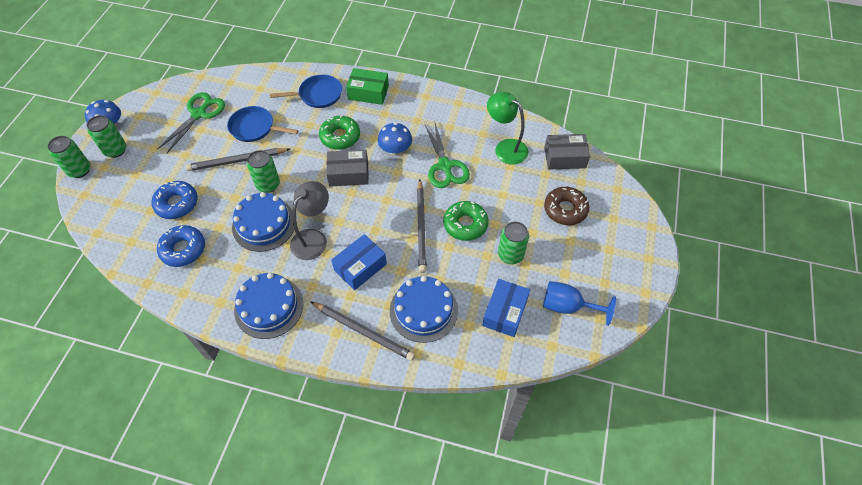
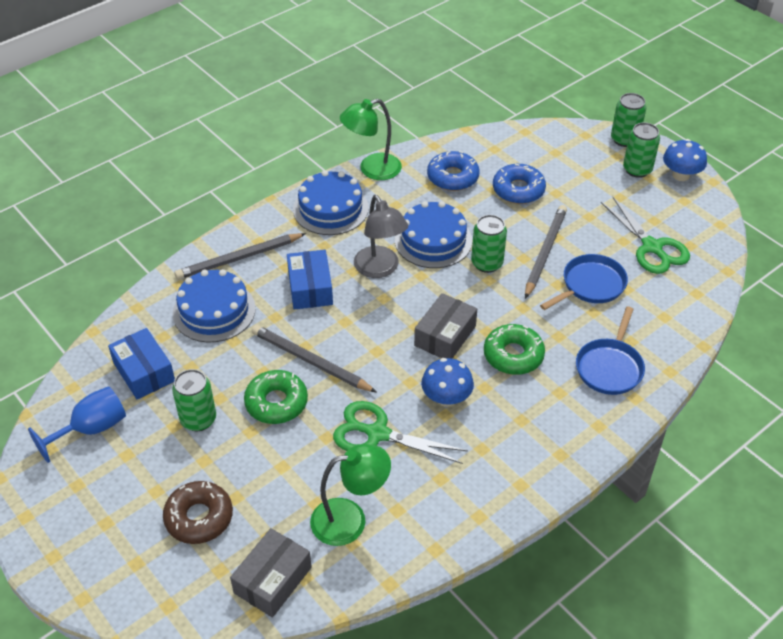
camera: 125 degrees right, 10 degrees down
(203, 308) = (372, 169): none -> green lamp
(368, 93) = (576, 422): green box -> none

